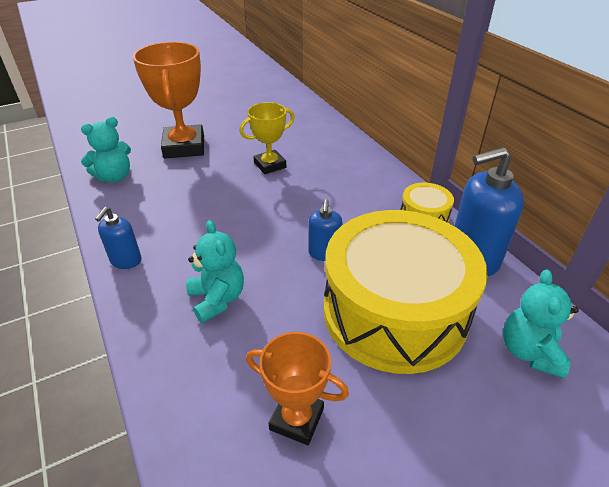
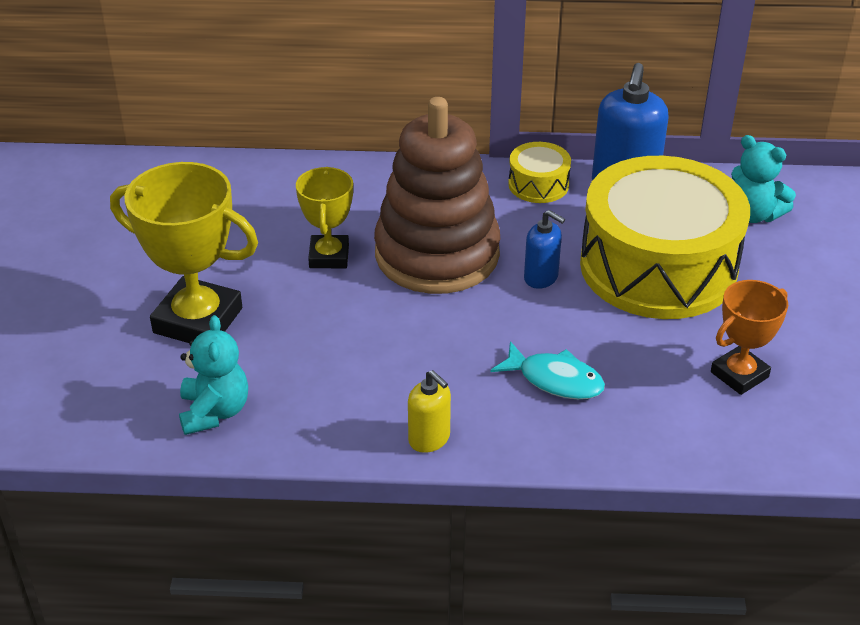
camera: 60 degrees left, 0 degrees up
(126, 261) = (429, 439): blue soap dispenser -> yellow soap dispenser
(184, 147) = (198, 320): orange trophy -> yellow trophy
(217, 299) = (555, 380): turquoise teddy bear -> turquoise fish
(307, 201) = (437, 254): none -> brown stacking toy

